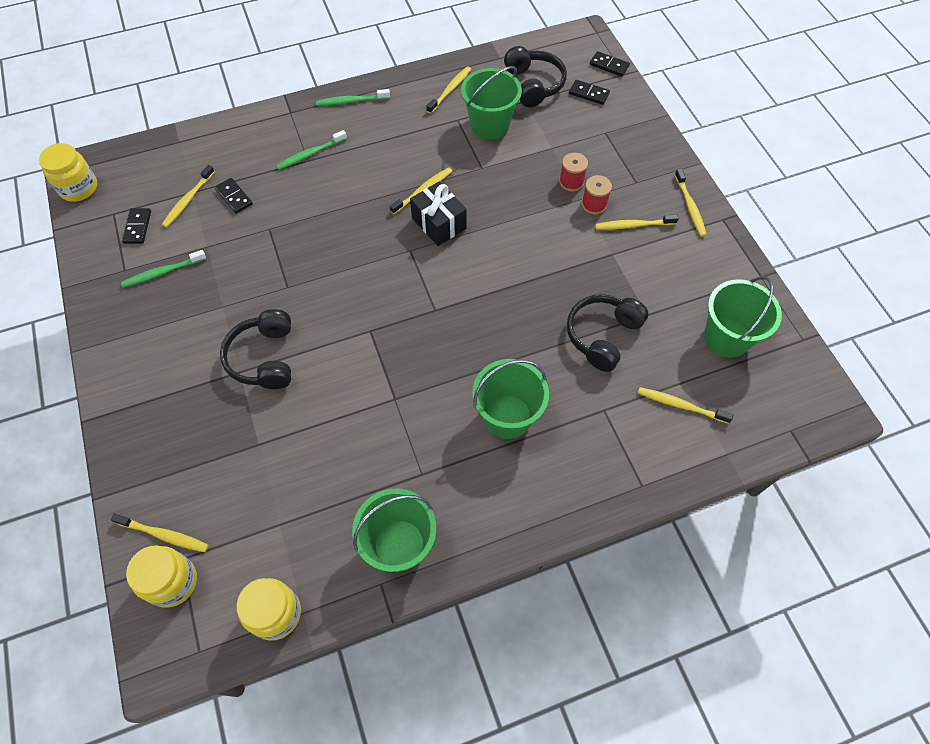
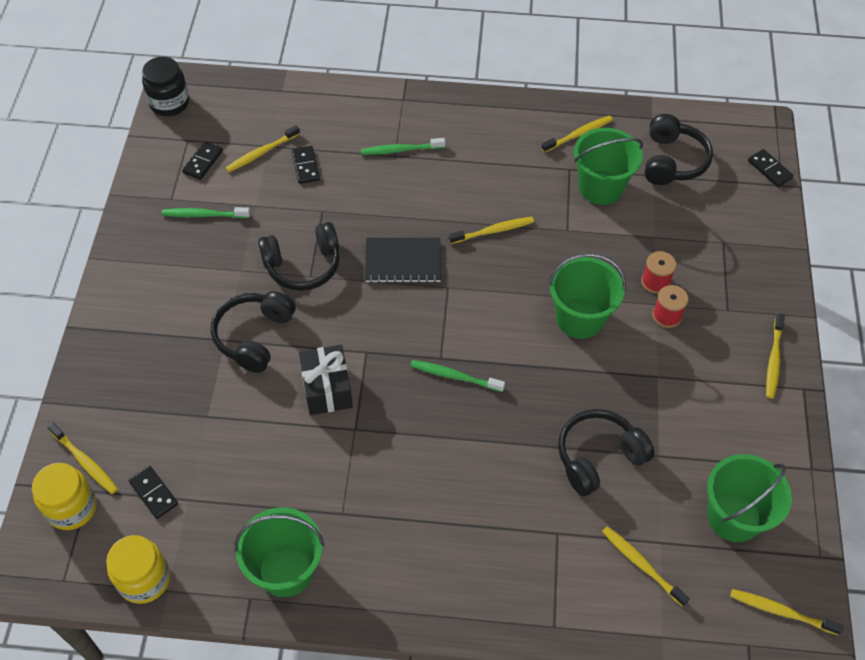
camera: 25 degrees right, 5 degrees down
(79, 188) = (169, 103): yellow jar -> black jar
(276, 280) = (303, 265): none -> black headphones
(351, 101) = (470, 110): green toothbrush -> green toothbrush (454, 376)
(361, 244) = (403, 262): none -> black notebook
(439, 223) = (491, 271): black gift -> black gift (327, 388)
(507, 416) = (455, 495): green bucket -> green bucket (579, 318)
(589, 94) = (728, 193): black domino -> black domino (153, 493)
(633, 225) = (697, 355): yellow toothbrush -> yellow toothbrush (781, 611)

